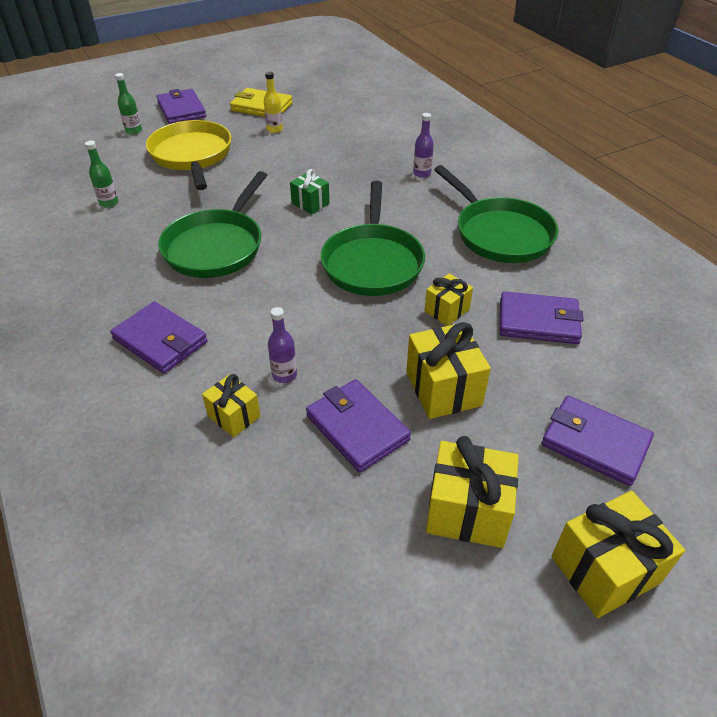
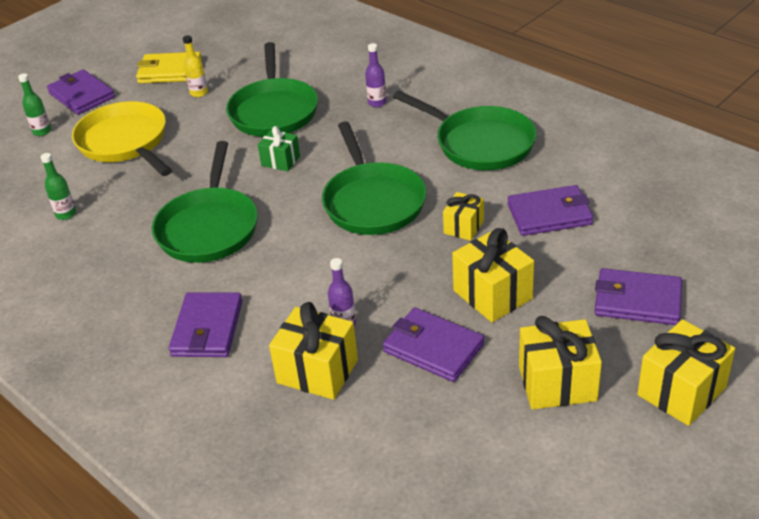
camera: 15 degrees left, 5 degrees down
(160, 341) = (207, 328): purple wallet -> purple wallet turned 75 degrees clockwise
(234, 416) = (317, 371): yellow gift -> yellow gift, size x1.66
(328, 159) = (273, 111): none -> green pan

